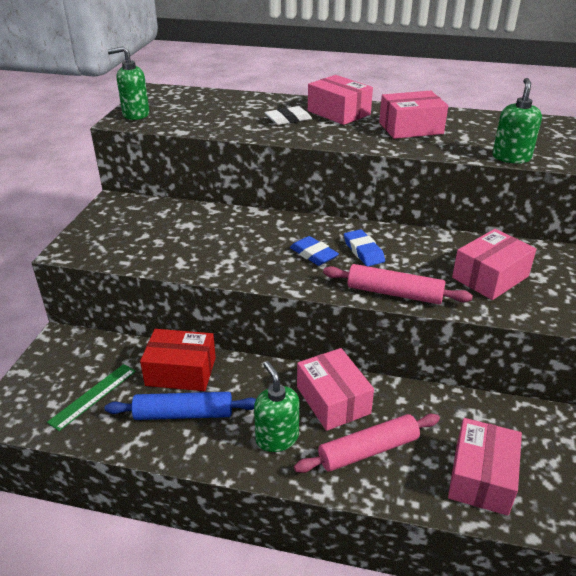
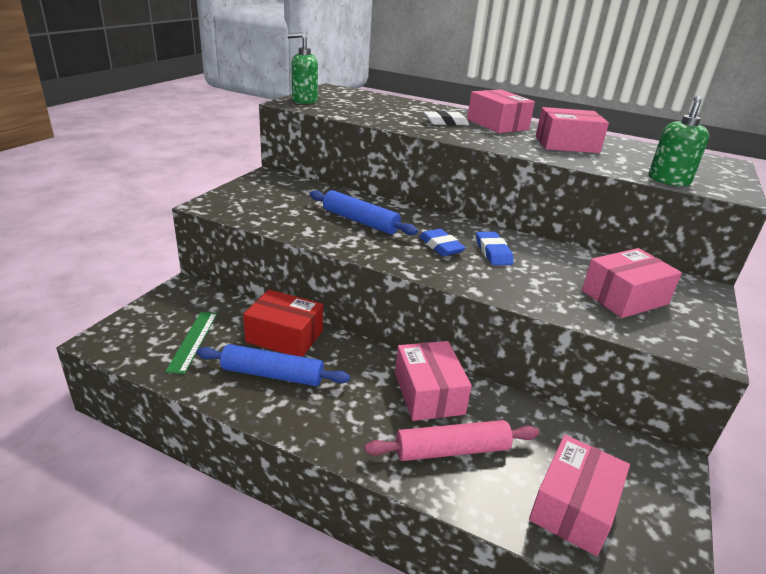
camera: 10 degrees right, 5 degrees down
(93, 396) = (193, 341): green ruler -> green ruler turned 45 degrees counterclockwise
(228, 240) = (360, 221): none -> blue rolling pin
(277, 438) = (358, 416): green soap dispenser -> none
(394, 293) = (514, 293): pink rolling pin -> none

